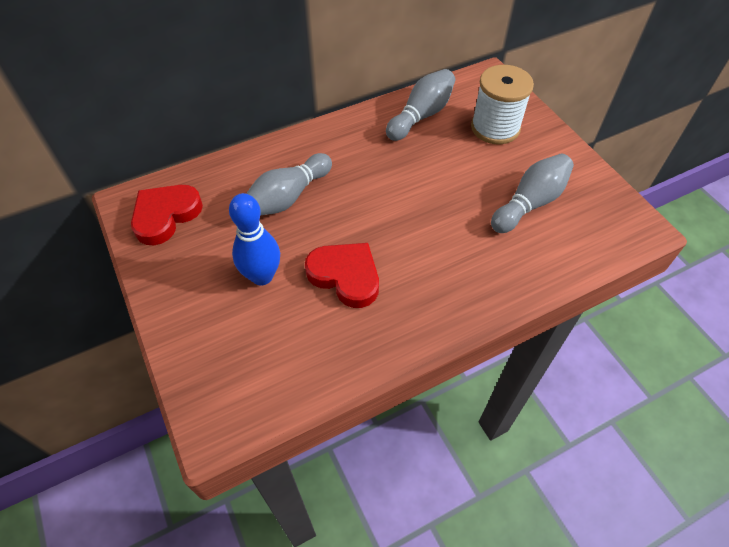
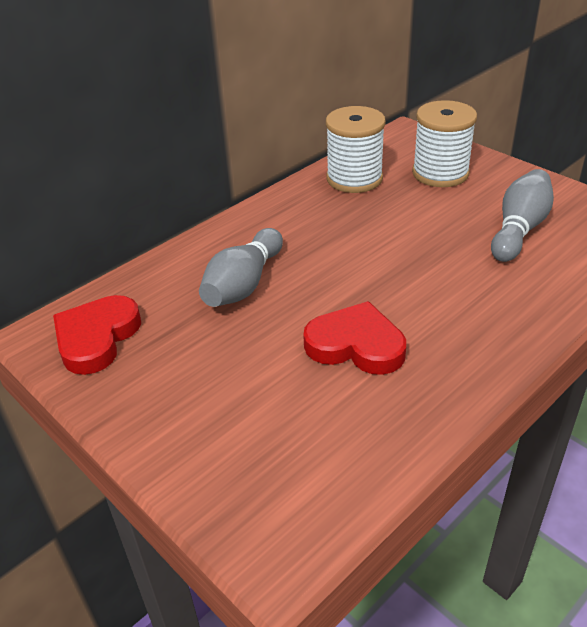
camera: 15 degrees left, 15 degrees down
(262, 276) = (253, 370): blue bowling pin -> none
(421, 115) = (354, 179): grey bowling pin -> white spool

